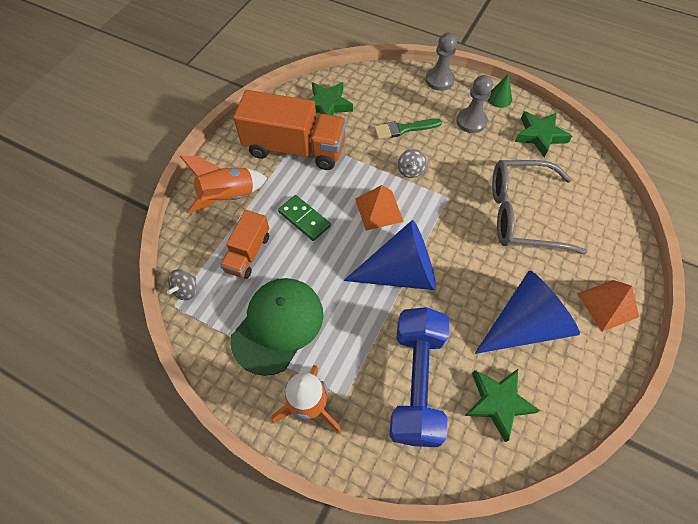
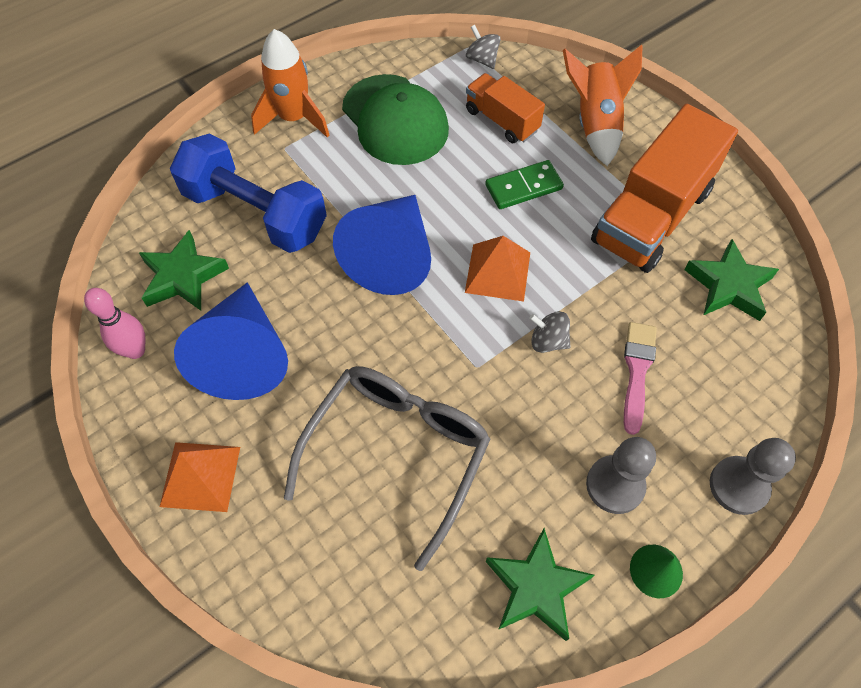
camera: 115 degrees right, 0 degrees up
(404, 129) = (637, 371): green brush -> pink brush
(569, 398) = (135, 350): none -> pink bowling pin

